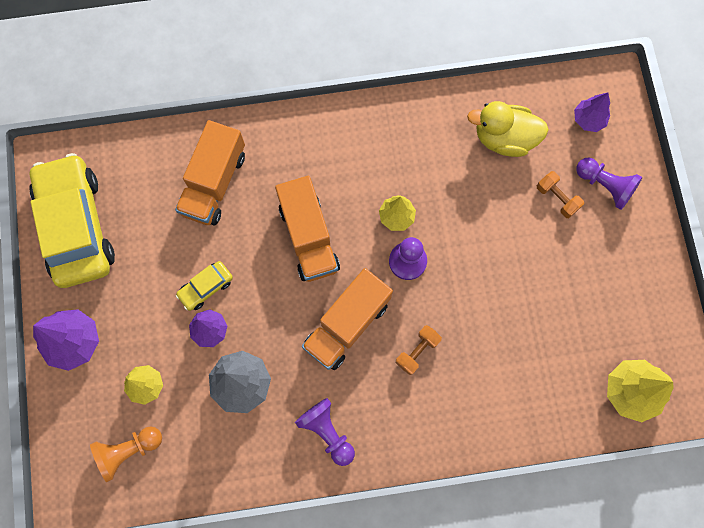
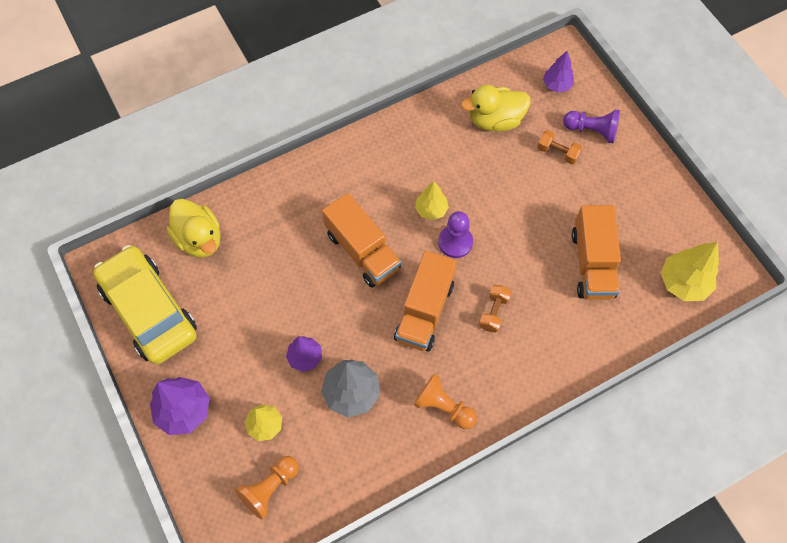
camera: 20 degrees left, 10 degrees down
(150, 167) = (199, 239): none -> yellow duck
(206, 287) = (288, 323): yellow car -> none
(214, 183) = (262, 234): orange truck -> orange truck (592, 263)
(327, 432) = (443, 407): purple pawn -> orange pawn

